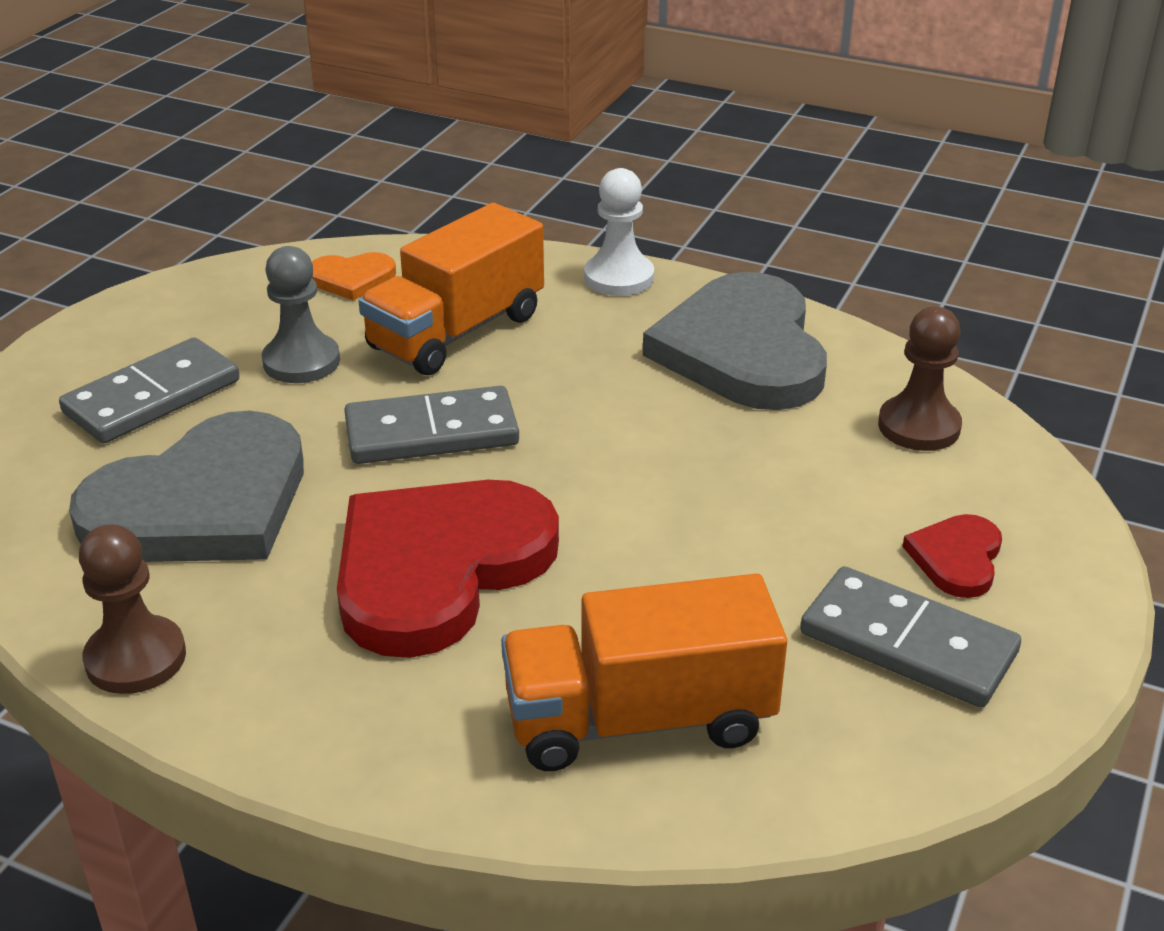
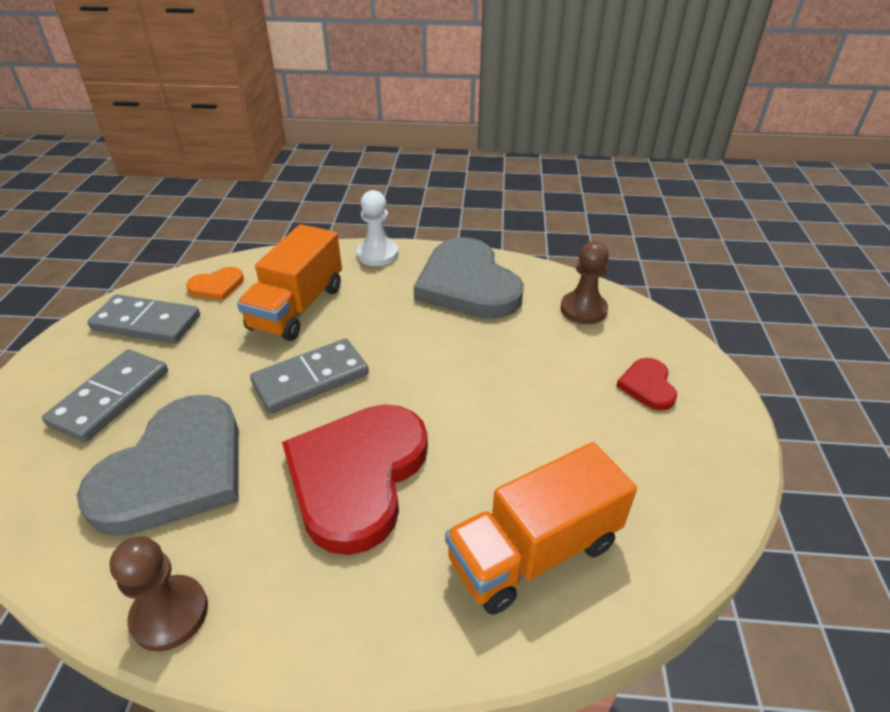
camera: 20 degrees left, 5 degrees up
(301, 362) = (206, 349): grey pawn -> none
(907, 643) = (654, 449): grey domino -> grey domino (146, 323)

